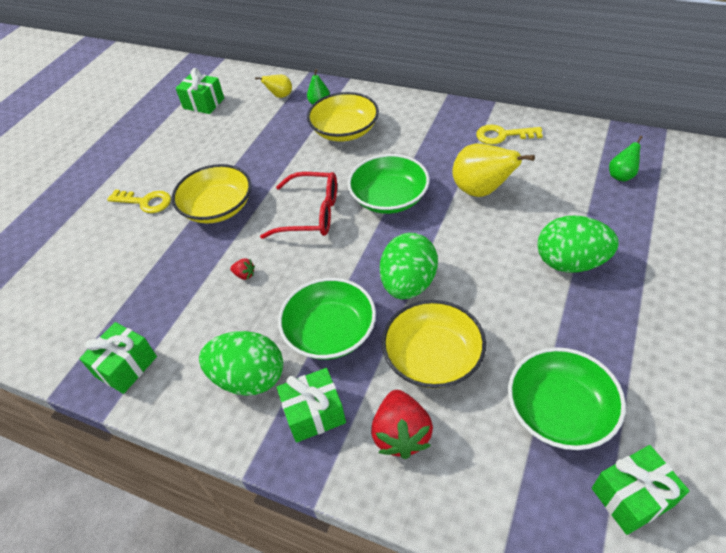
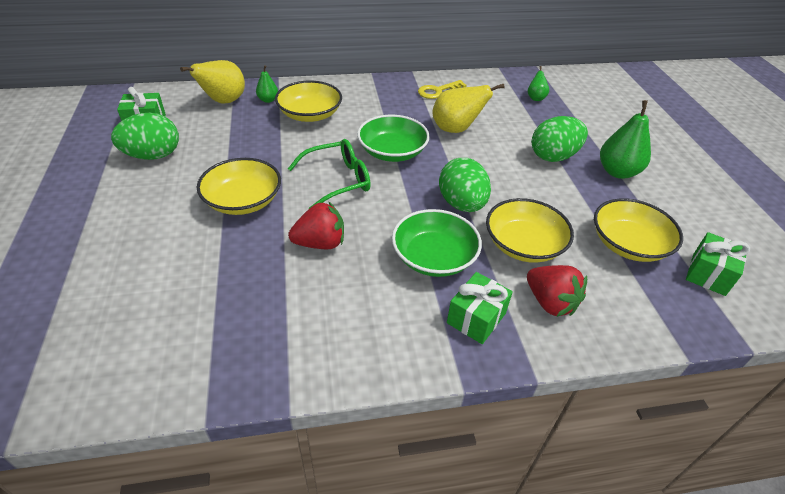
camera: 40 degrees left, 5 degrees down
(126, 366) = (271, 359): green gift -> none
(145, 202) = (157, 218): yellow key -> none
(244, 275) = (320, 243): red strawberry -> red strawberry, size x2.22
(249, 378) = (399, 317): green egg -> green egg (153, 156)
(280, 96) = (223, 101): yellow pear -> yellow pear, size x1.88
(311, 214) = (338, 180): red glasses -> green glasses
(559, 410) = (628, 244): green bowl -> yellow bowl
(639, 312) = (617, 172): none -> green pear

